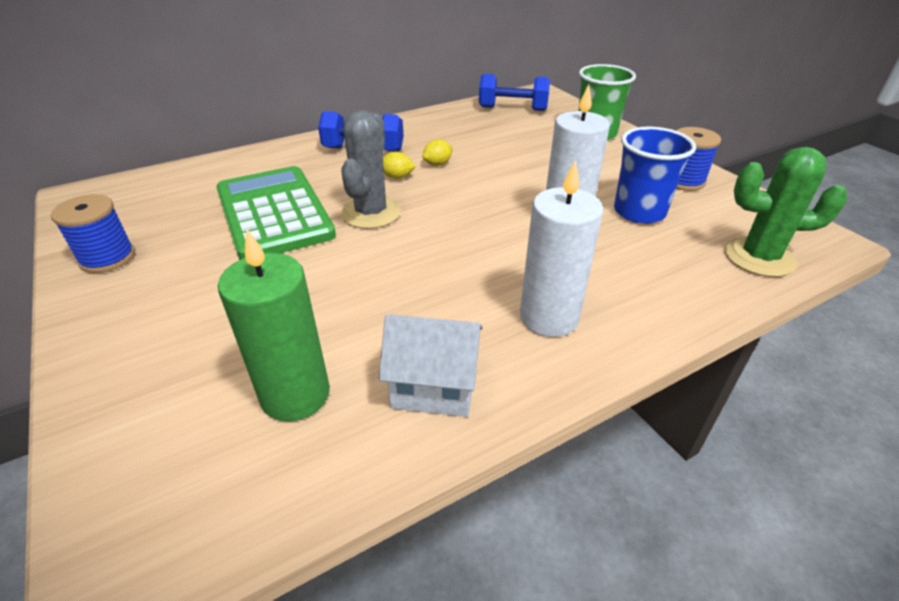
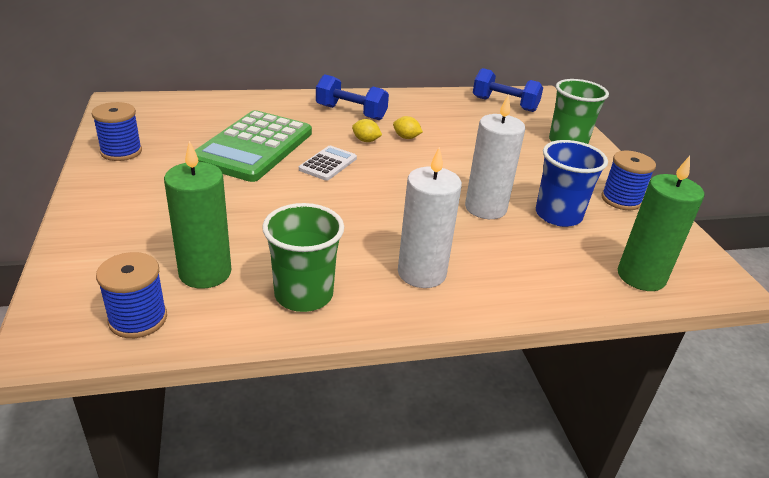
camera: 15 degrees right, 5 degrees down
(235, 495) = (138, 319): none -> blue spool
(274, 213) = (253, 147): green calculator -> green calculator turned 150 degrees counterclockwise
(371, 213) = (328, 164): grey cactus -> white calculator
(434, 387) = (303, 295): white house -> green cup
(437, 164) = (406, 137): yellow lemon -> yellow lemon turned 45 degrees clockwise
(759, 257) = (641, 276): green cactus -> green candle

